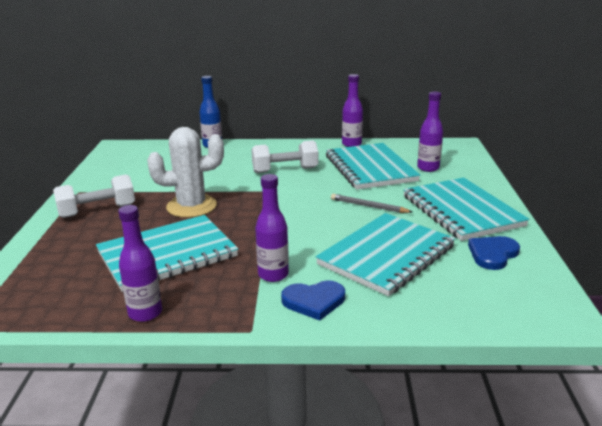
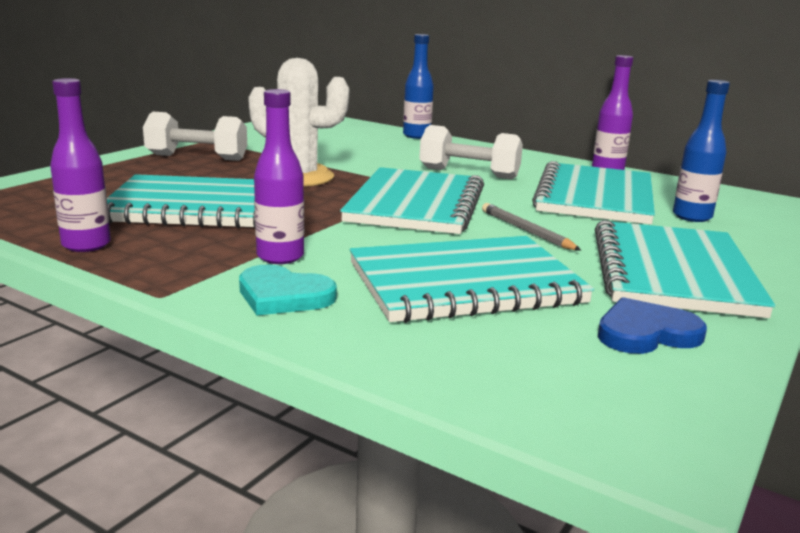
camera: 30 degrees right, 5 degrees down
(290, 206) = (416, 205): none -> turquoise notebook
(314, 301) = (283, 295): blue heart -> turquoise heart
(428, 168) = (692, 217): purple bottle -> blue bottle

